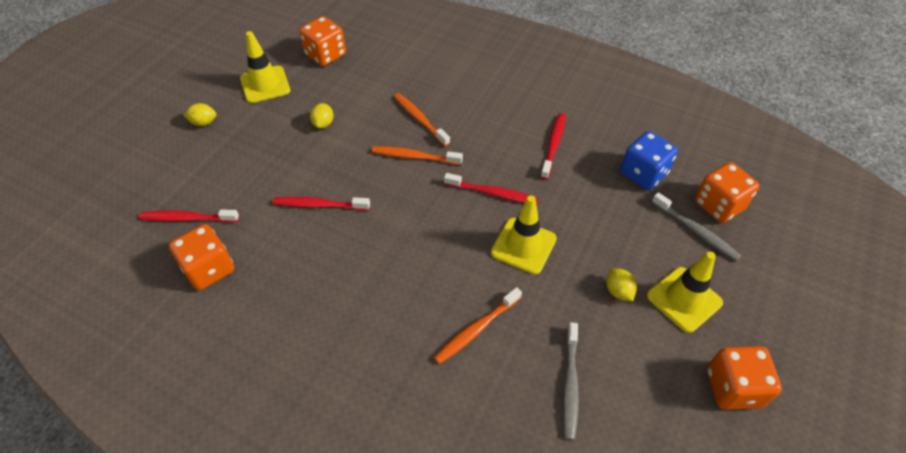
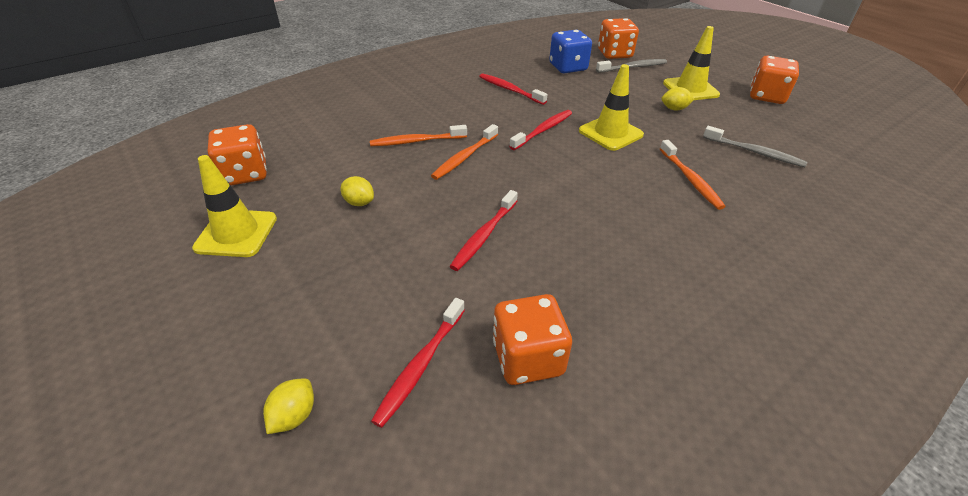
camera: 65 degrees left, 10 degrees down
(203, 122) = (242, 310): yellow lemon -> yellow lemon (294, 415)

